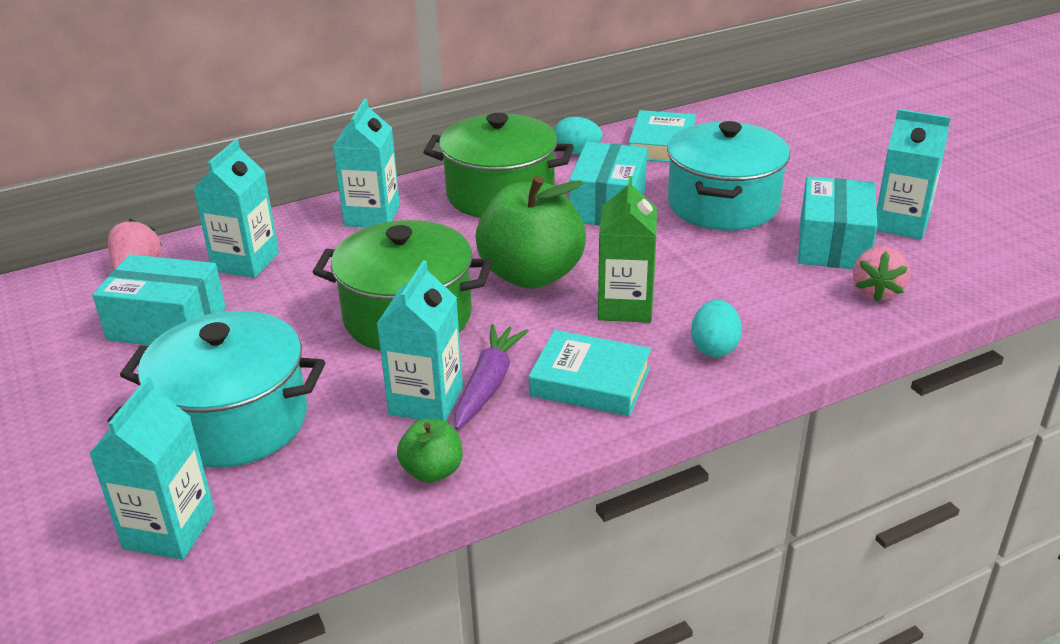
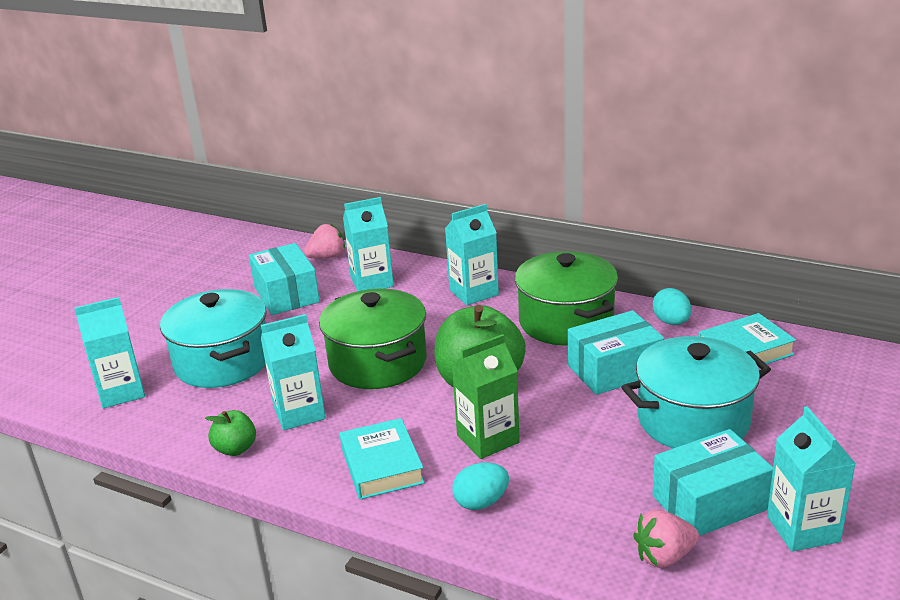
camera: 55 degrees right, 5 degrees down
(488, 384) = (338, 427): purple carrot -> none

